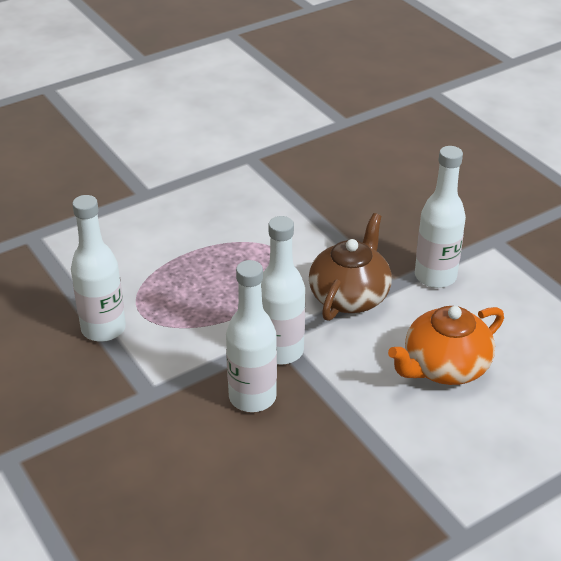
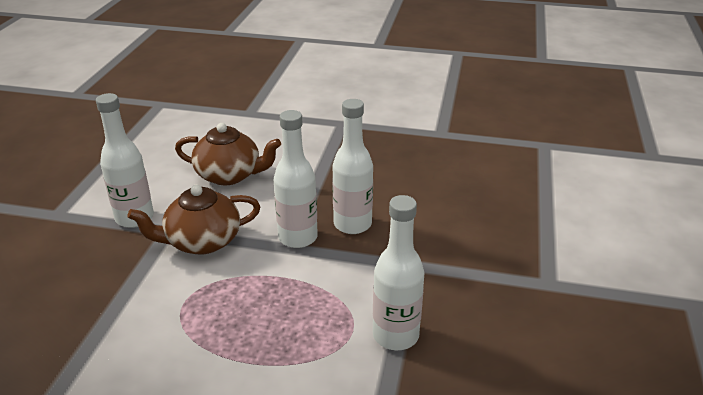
camera: 135 degrees left, 5 degrees down
(444, 367) = (229, 175): orange teapot -> brown teapot

